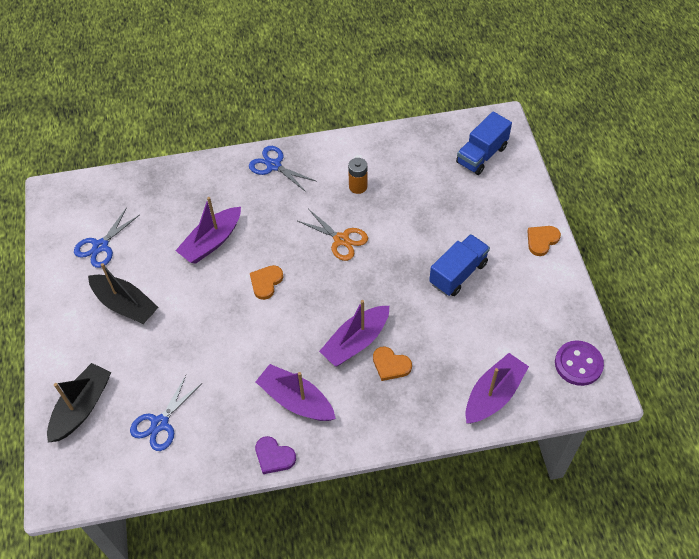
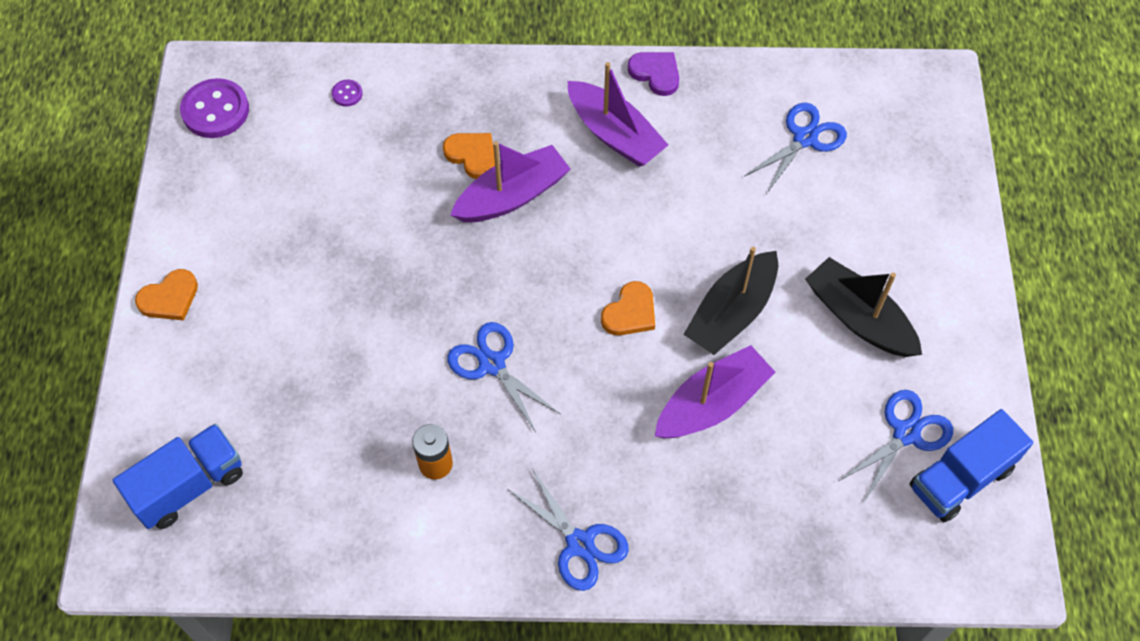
camera: 170 degrees left, 5 degrees up
(82, 407) = (916, 178): black boat -> black boat (732, 313)
(341, 239) = (492, 364): orange scissors -> blue scissors
(458, 273) = (325, 269): blue truck -> blue truck (960, 478)
(493, 395) = (347, 94): purple boat -> purple button

